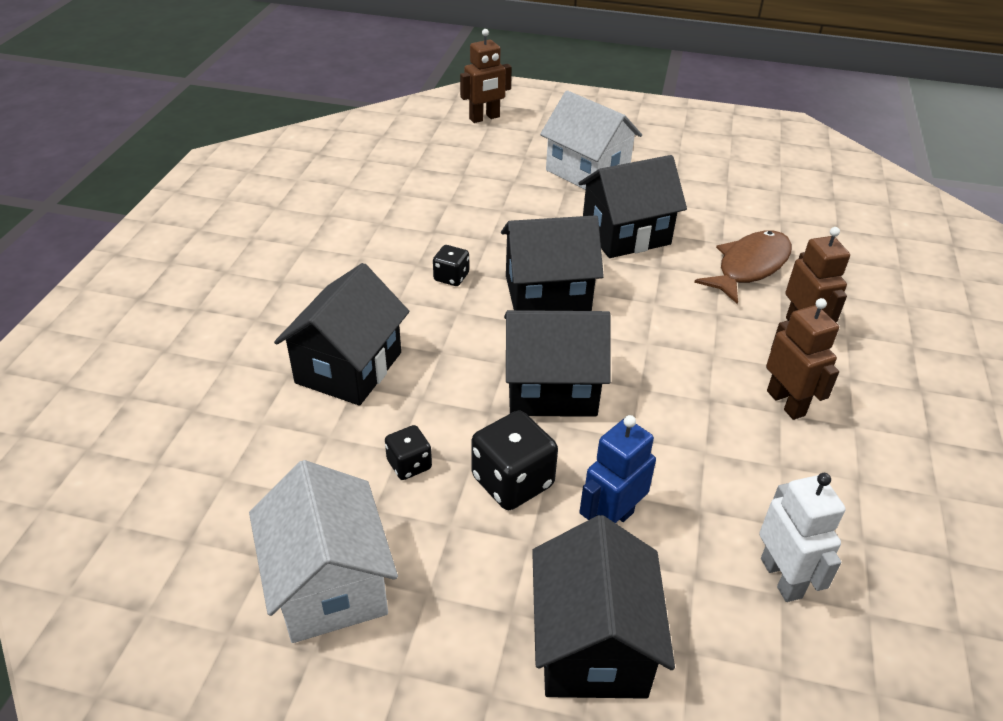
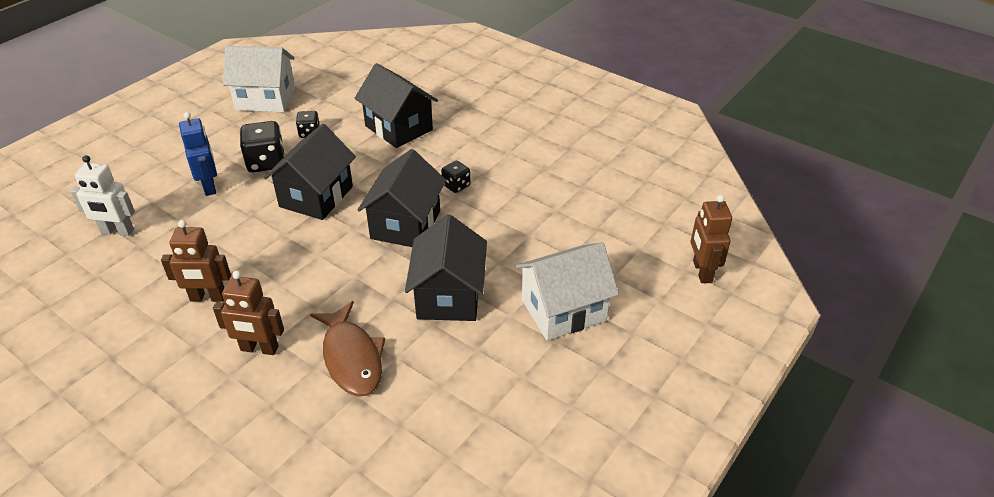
camera: 115 degrees right, 0 degrees up
(592, 644) = (160, 158): black house -> none

